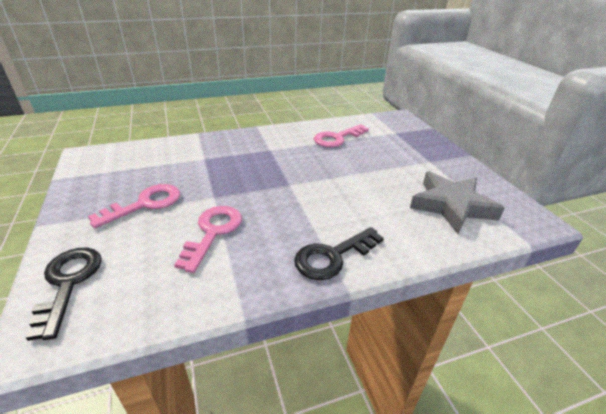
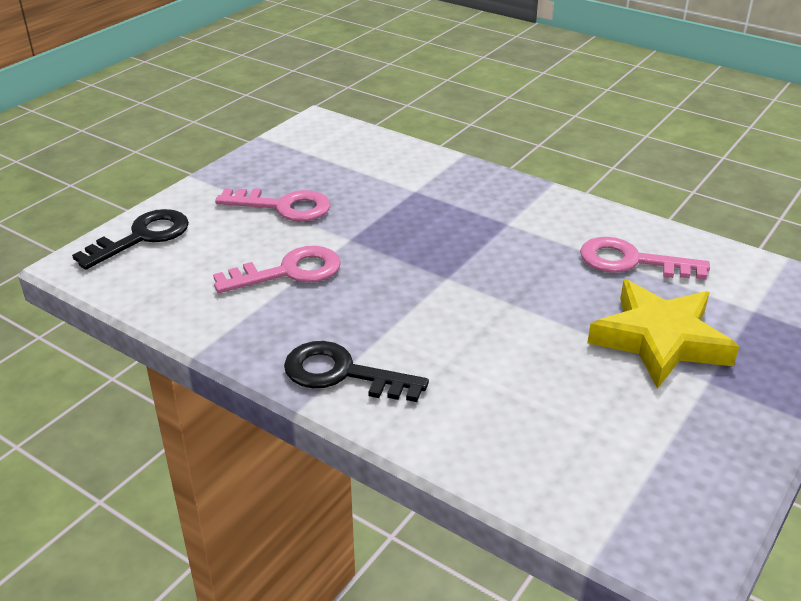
camera: 55 degrees right, 0 degrees up
(395, 158) = (659, 340): none -> yellow star
(451, 206) = (592, 445): grey star -> none

